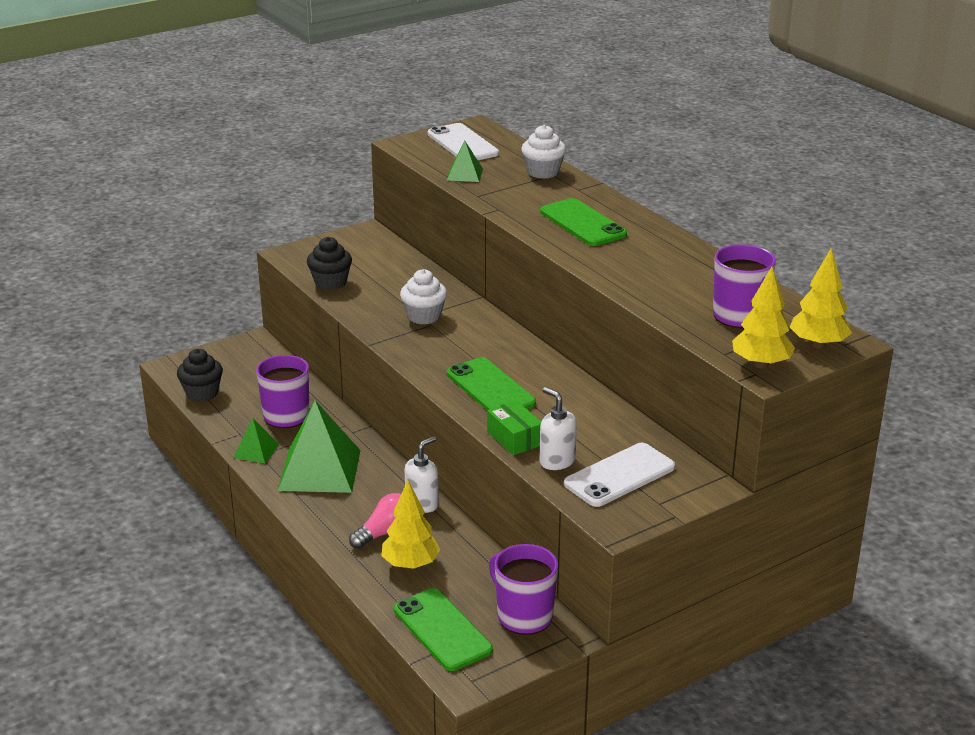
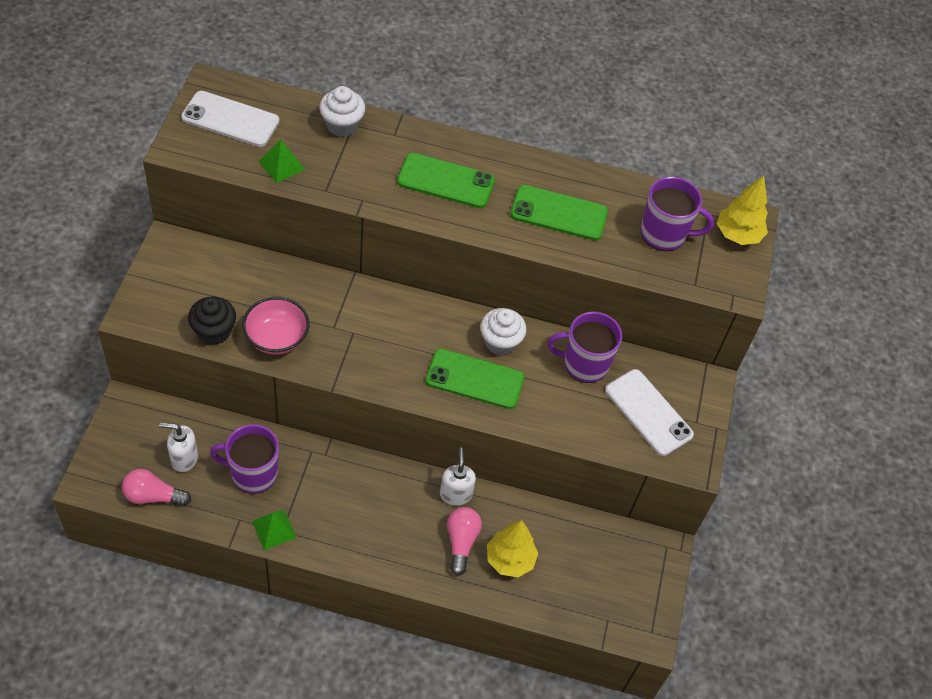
camera: 50 degrees left, 25 degrees up
(202, 393) = (153, 496): black cupcake -> pink light bulb
(320, 470) = (346, 514): green pyramid -> none
(369, 303) = (276, 338): none -> pink bowl
(424, 316) = (337, 326): white cupcake -> white cupcake (500, 342)
(442, 630) = (591, 603): green phone -> green phone (559, 213)
(514, 438) = (547, 423): green box -> none
(523, 616) = (625, 550): purple mug -> purple mug (584, 364)
(557, 461) = (597, 427): white soap dispenser -> white soap dispenser (184, 458)
(619, 475) = (648, 412): white phone -> white phone turned 45 degrees counterclockwise
(761, 364) = (727, 282): yellow tree -> none

